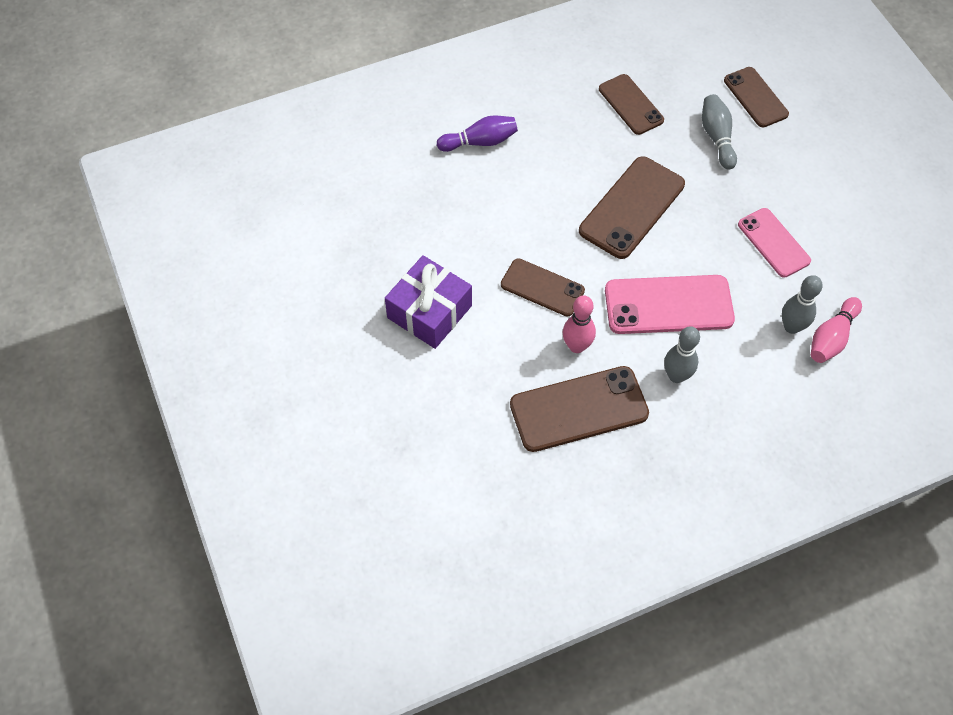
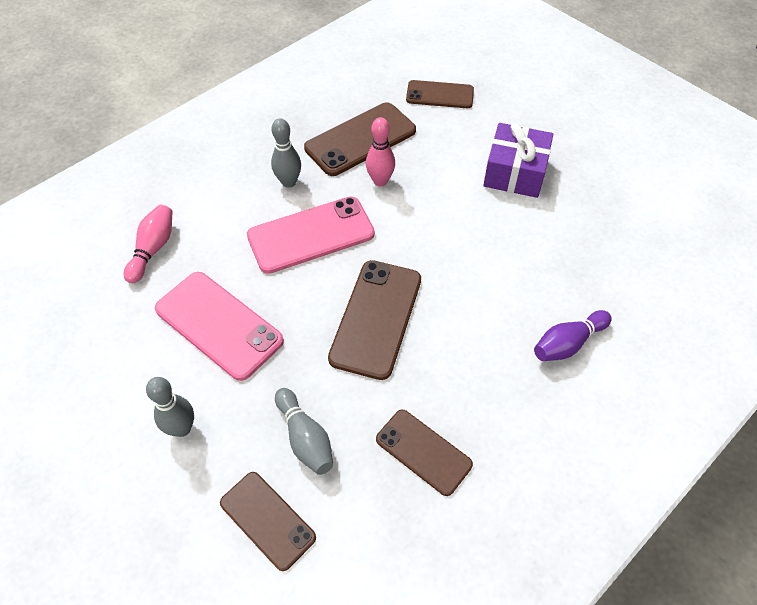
camera: 160 degrees right, 5 degrees down
(542, 287) = (430, 217): brown phone -> brown phone (439, 95)
(773, 243) = (219, 325): pink phone -> pink phone, size x1.55
(791, 327) = (192, 248): grey bowling pin -> grey bowling pin (182, 428)

